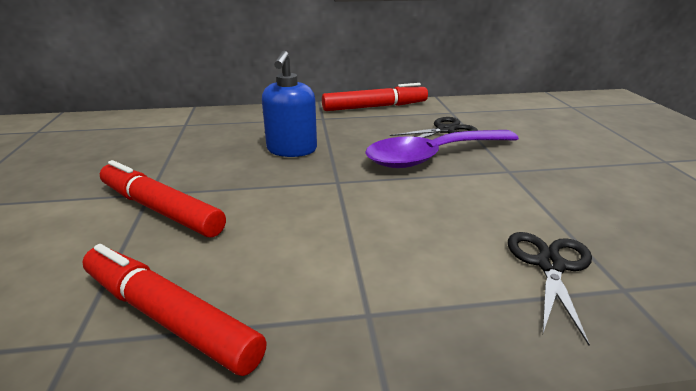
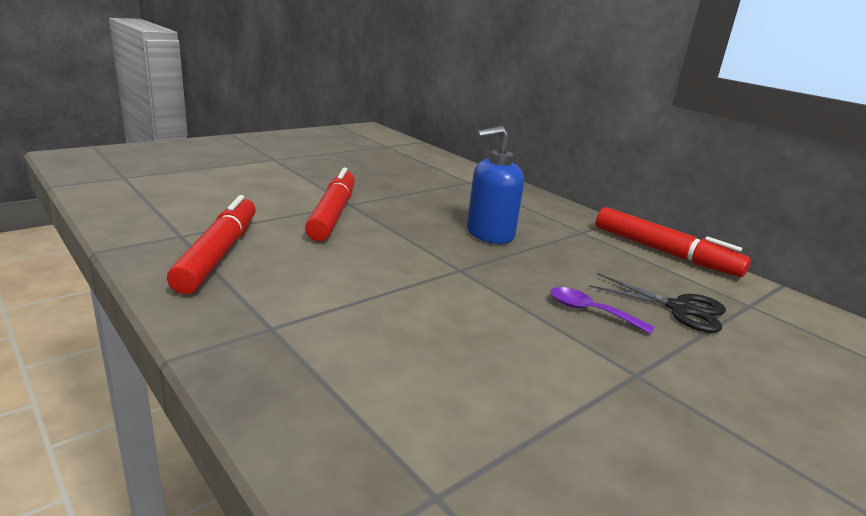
camera: 55 degrees right, 5 degrees down
(432, 157) = (590, 311): purple spoon -> purple spoon, size x0.44
(550, 265) = (435, 428): black scissors -> none

